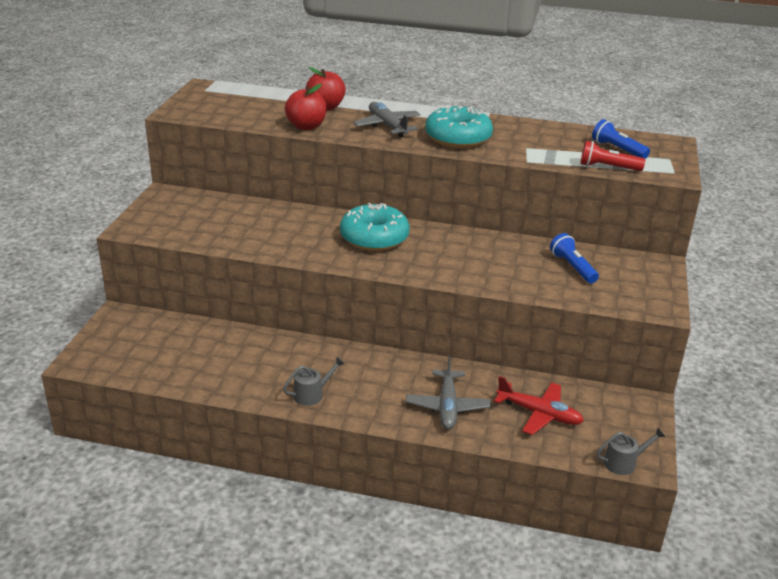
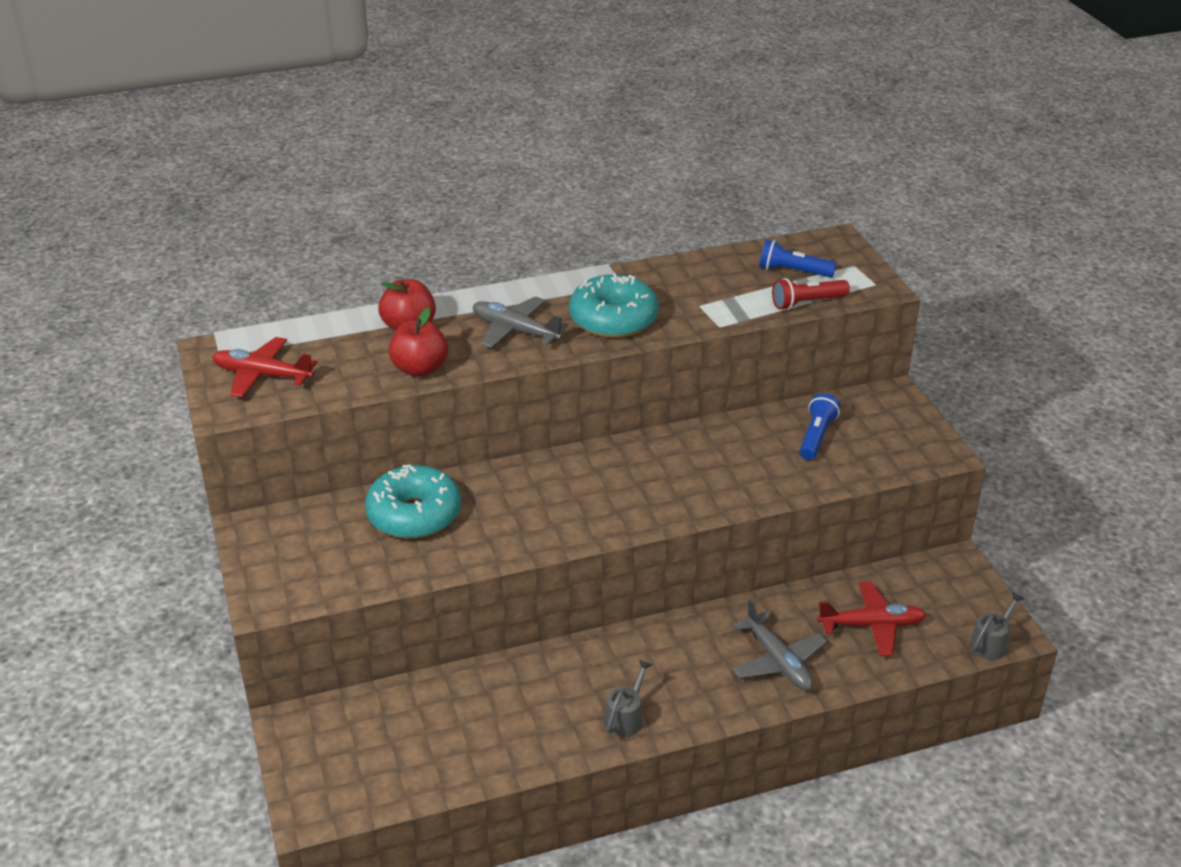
camera: 30 degrees left, 5 degrees up
(215, 104) = (262, 375): none -> red plane
(374, 238) = (576, 486): turquoise donut -> turquoise donut (414, 514)
(572, 267) = (816, 436): blue flashlight -> blue flashlight turned 75 degrees clockwise

